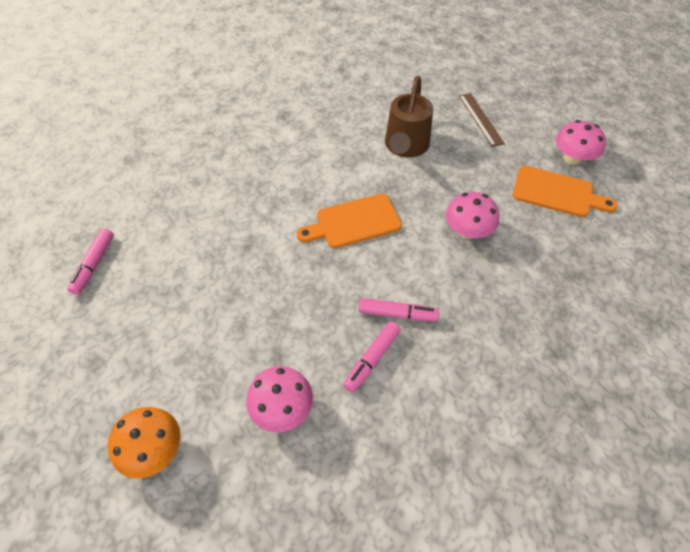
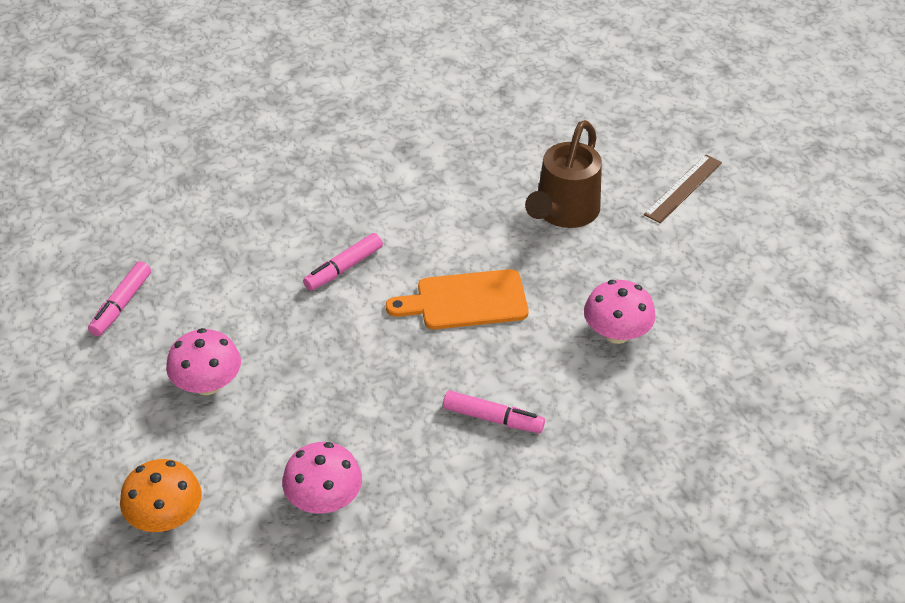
camera: 10 degrees right, 10 degrees down
(372, 359) = (446, 465): pink marker -> pink marker (343, 268)
(480, 119) = (683, 188): brown ruler -> brown ruler turned 45 degrees clockwise
(557, 193) = (758, 302): orange cutting board -> none
(572, 158) = (798, 260): pink mushroom -> pink mushroom (207, 384)

